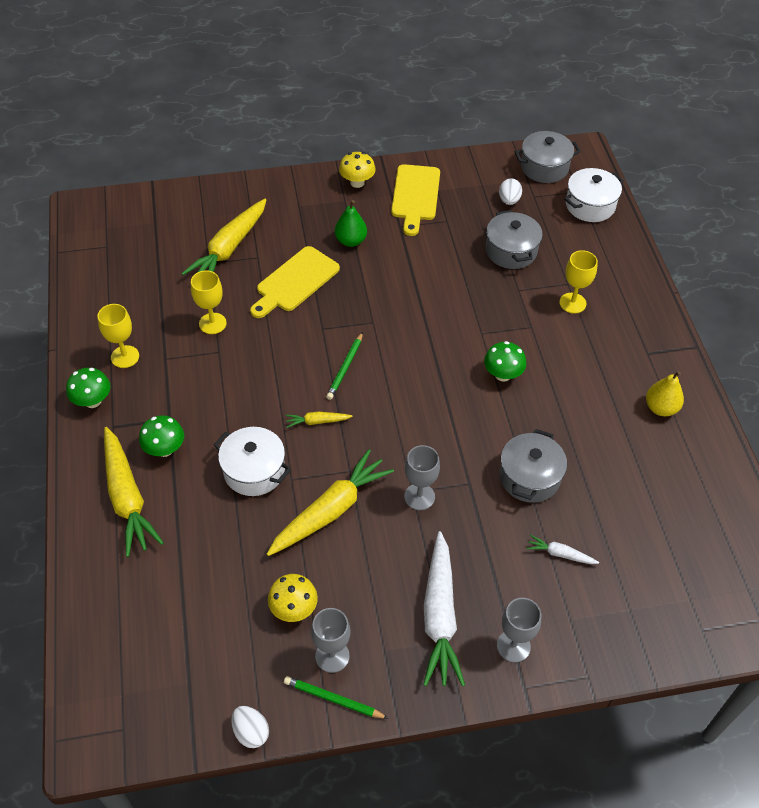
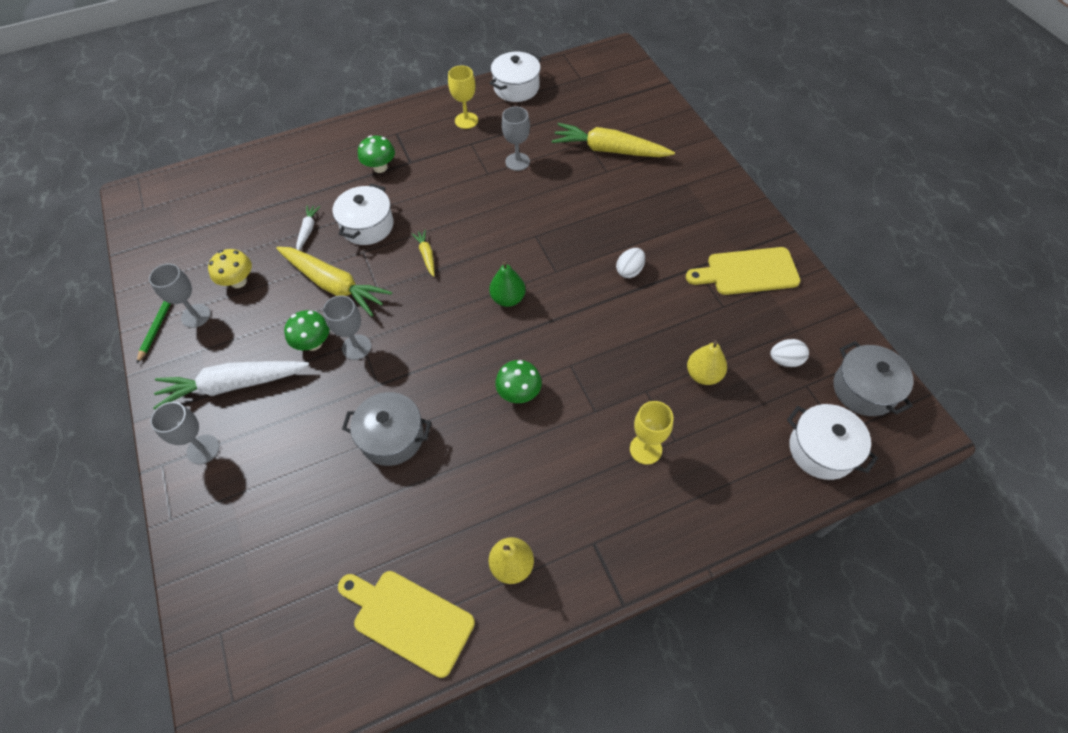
camera: 80 degrees right, 5 degrees up
(92, 303) = (516, 88): none -> white pot
(92, 401) = (418, 116): green mushroom -> green mushroom (313, 343)
(127, 497) = (332, 159): yellow carrot -> none
(212, 323) = (517, 162): yellow goblet -> grey goblet
(251, 732) = (135, 279): white egg -> white egg (629, 271)
(295, 282) = (586, 203): yellow cutting board -> yellow cutting board (408, 619)
(345, 368) = (493, 262): green pencil -> none
(351, 241) = (656, 232): green pear -> green pear (508, 298)
(357, 182) = (742, 220): yellow mushroom -> none
(511, 251) = (703, 374): grey pot -> yellow pear
(560, 554) = (303, 478): white carrot -> white carrot (308, 230)

